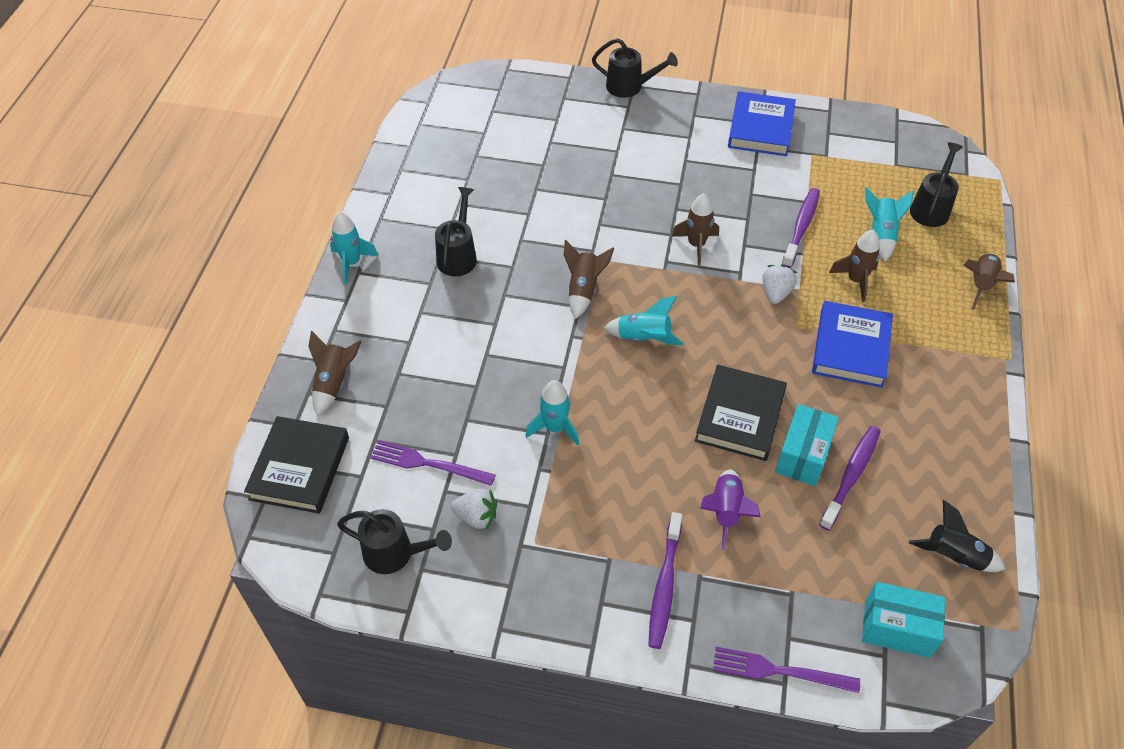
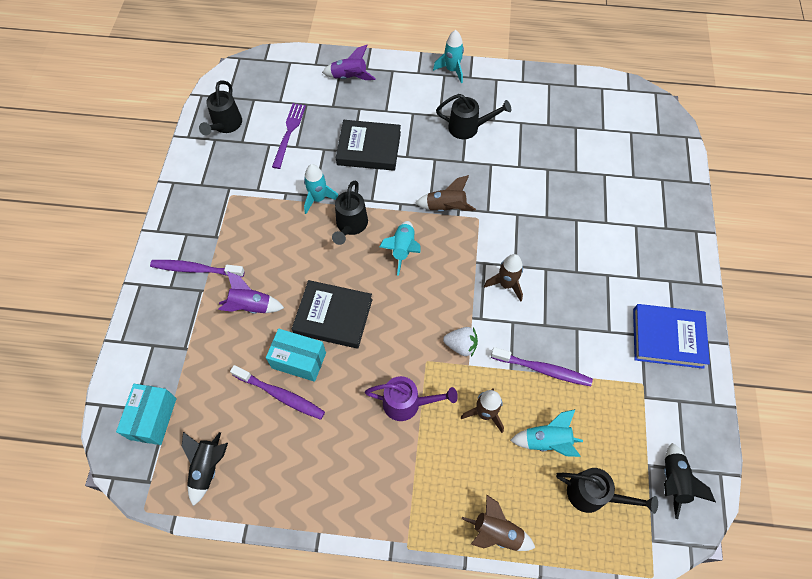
camera: 85 degrees right, 10 degrees up
(300, 468) = (285, 72): black book -> black book (369, 148)
(334, 382) = (349, 77): brown rocket -> purple rocket
(476, 516) = (250, 162): white strawberry -> none
(629, 87) = (692, 227): black watering can -> black watering can (350, 225)
(779, 671) = (130, 338): purple fork -> none
(850, 348) = (407, 403): blue book -> purple watering can
(909, 151) = (673, 481): none -> black rocket

